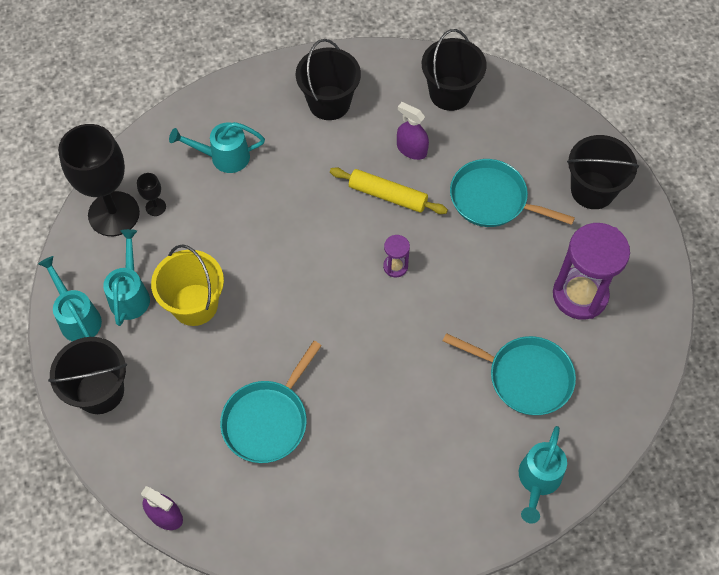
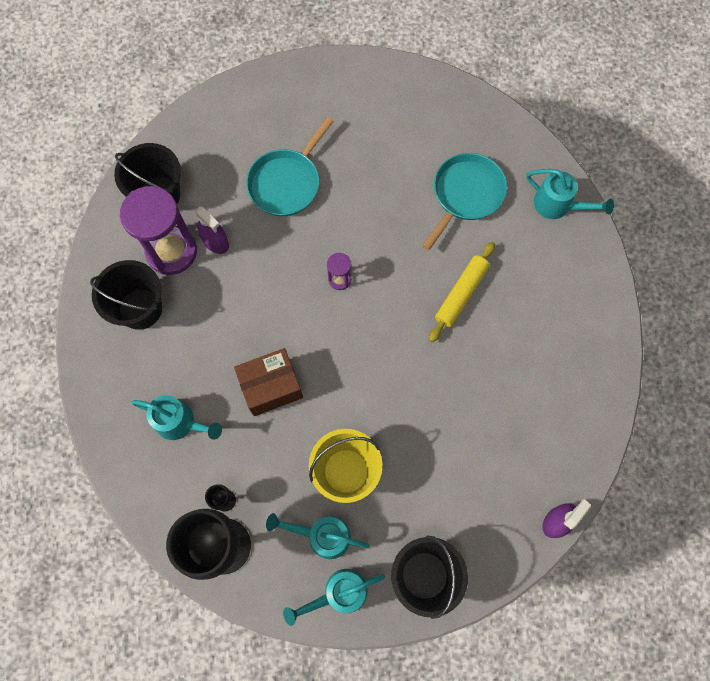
camera: 80 degrees left, 10 degrees up
(224, 157) = (180, 422): turquoise watering can -> turquoise watering can turned 75 degrees counterclockwise
(268, 420) = (476, 417): turquoise pan -> none
(270, 225) = (271, 387): none -> brown box
(387, 195) = (262, 272): yellow rolling pin -> yellow rolling pin (461, 294)
(411, 149) = (215, 241): purple spray bottle -> purple spray bottle turned 90 degrees counterclockwise
(580, 295) = (396, 135): purple hourglass -> purple hourglass (171, 251)
(592, 190) = (295, 100): black bucket -> none

